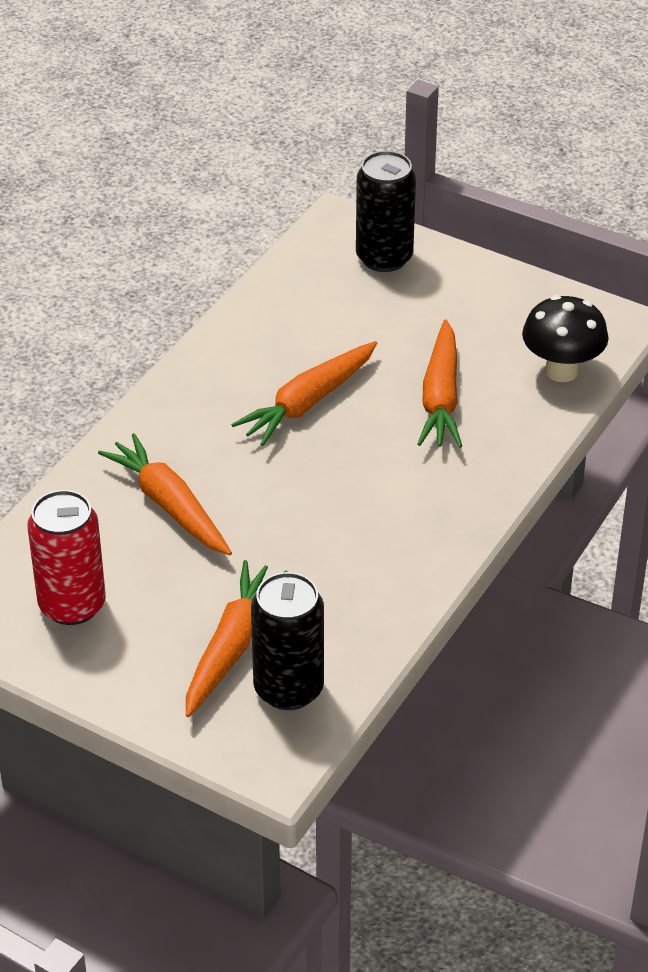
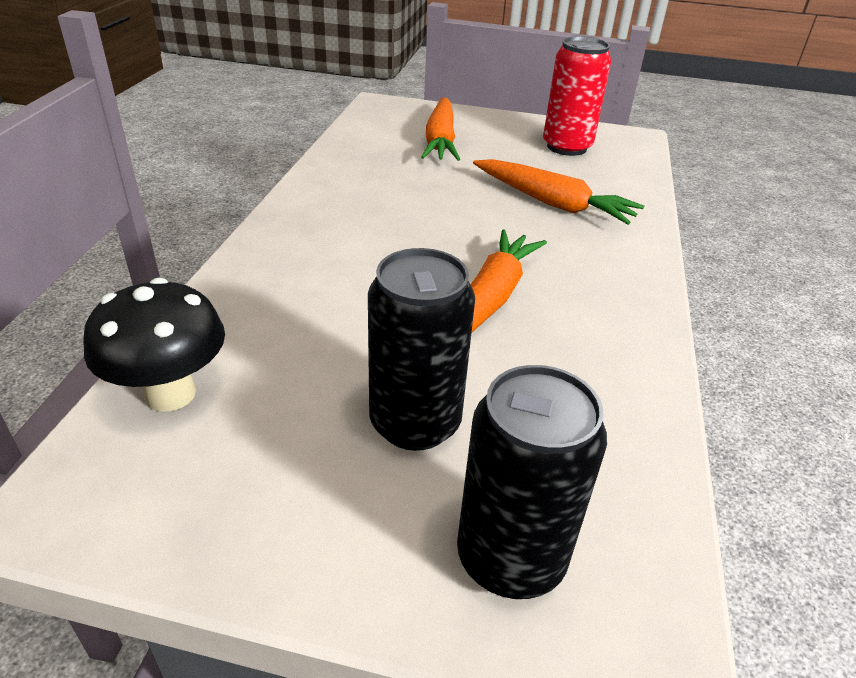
camera: 160 degrees right, 5 degrees down
(288, 689) = (389, 128): black can -> black can (415, 423)
(440, 397) = (336, 330): orange carrot -> none

